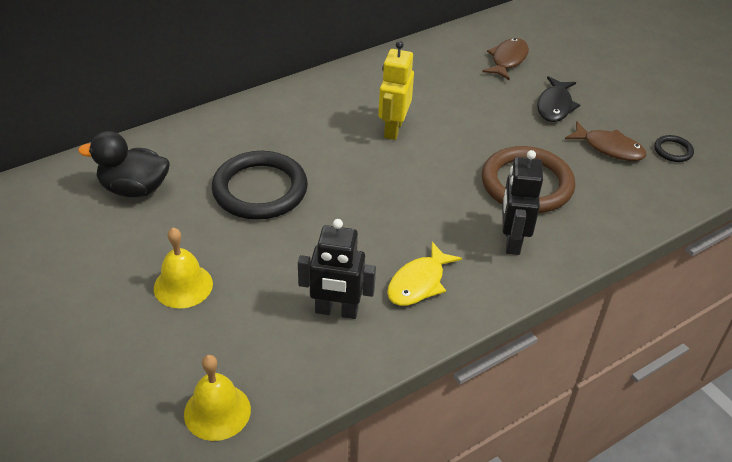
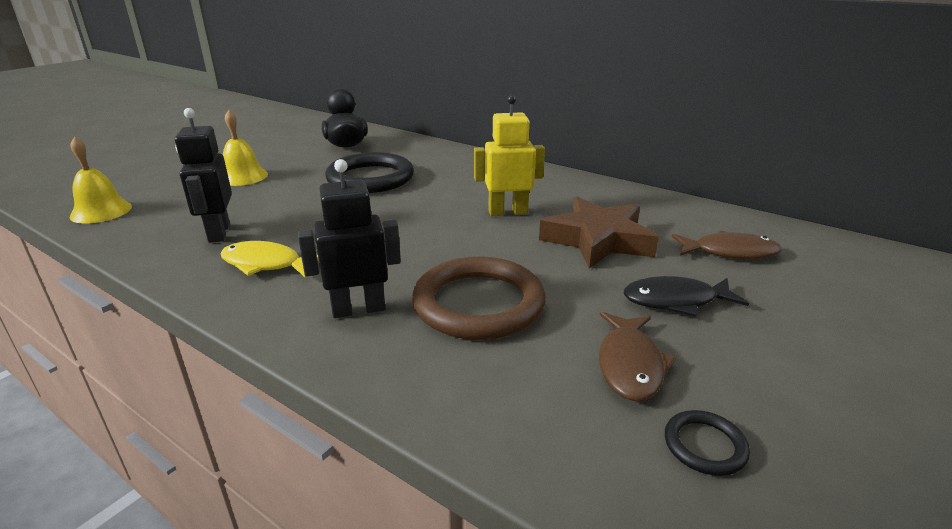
camera: 70 degrees right, 15 degrees down
(464, 104) = (597, 240): none -> brown star

